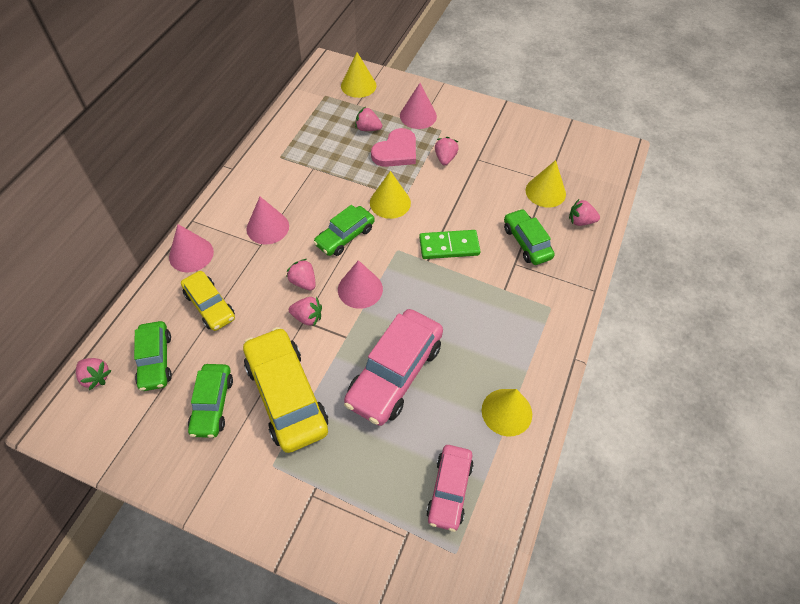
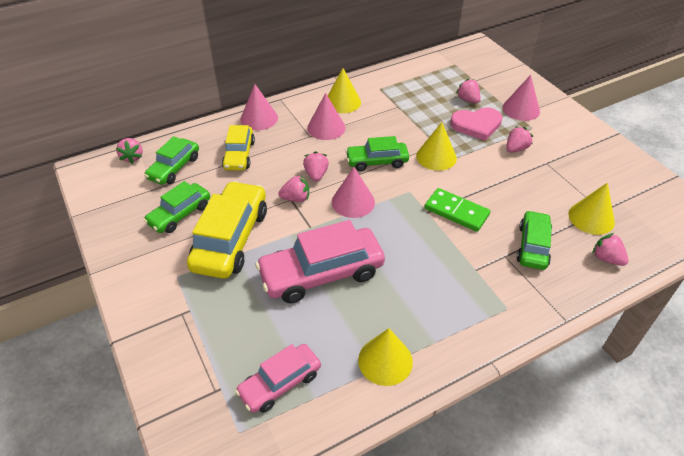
camera: 40 degrees right, 10 degrees down
(307, 317) = (296, 198): pink strawberry -> pink strawberry turned 60 degrees counterclockwise
(358, 85) = (489, 68): yellow cone -> yellow cone (342, 102)

